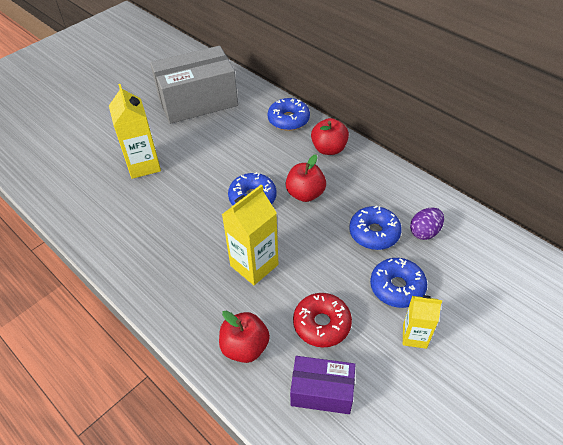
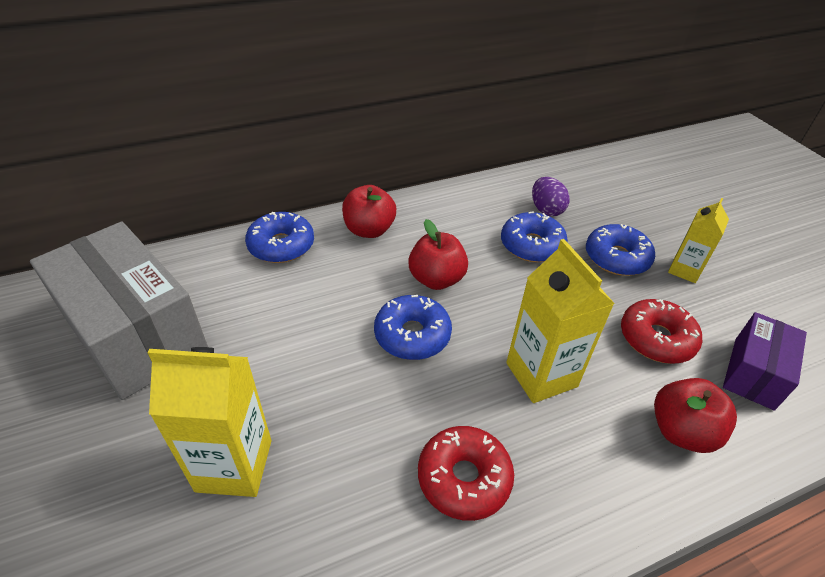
camera: 70 degrees left, 5 degrees down
(169, 248) = (464, 478): none -> red donut
(198, 101) = (135, 333): grey box -> grey box turned 45 degrees counterclockwise

